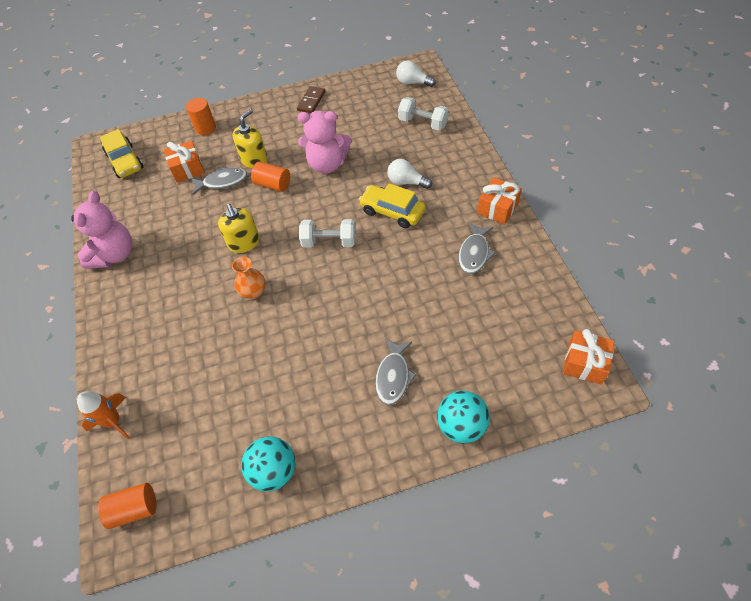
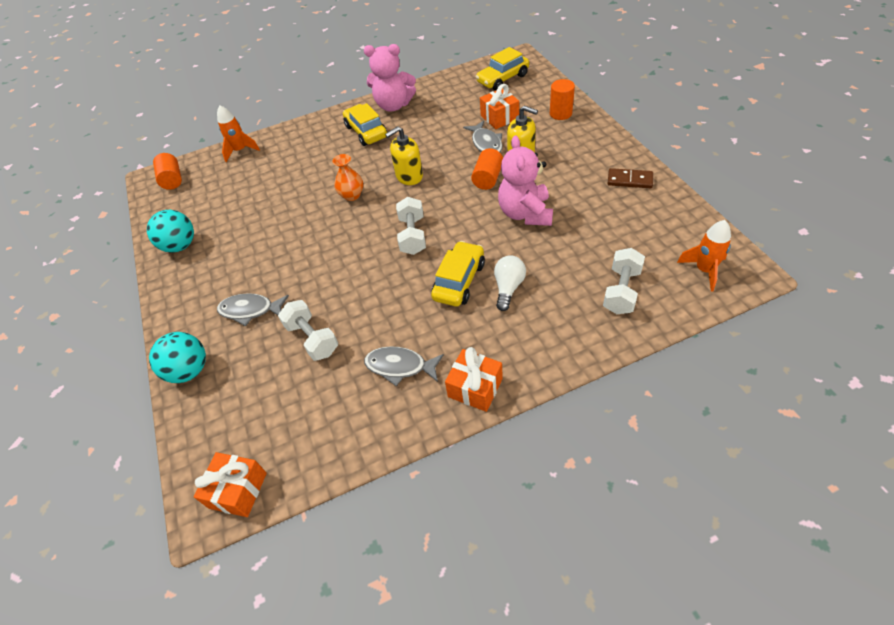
camera: 85 degrees right, 5 degrees down
(150, 280) = (366, 132): none -> yellow car
(413, 83) = (704, 270): white light bulb -> orange rocket
(437, 318) = (312, 339): none -> white dumbbell

